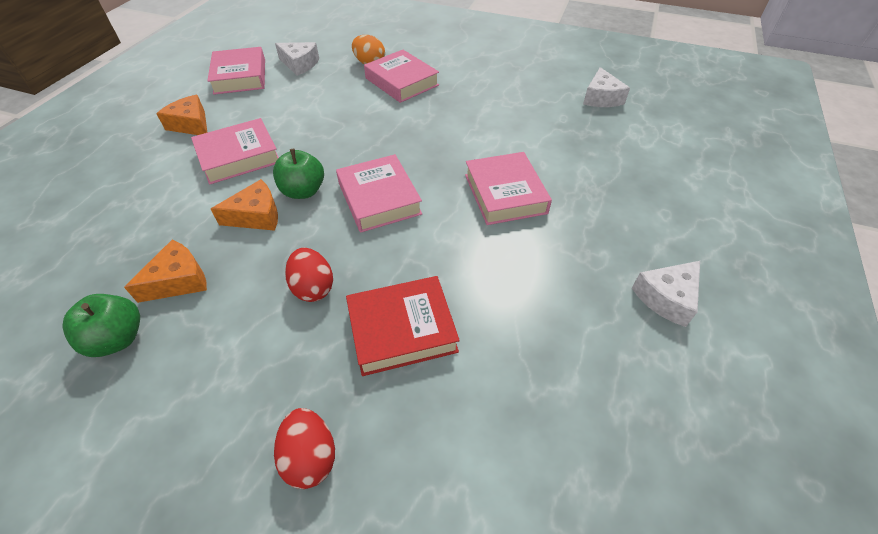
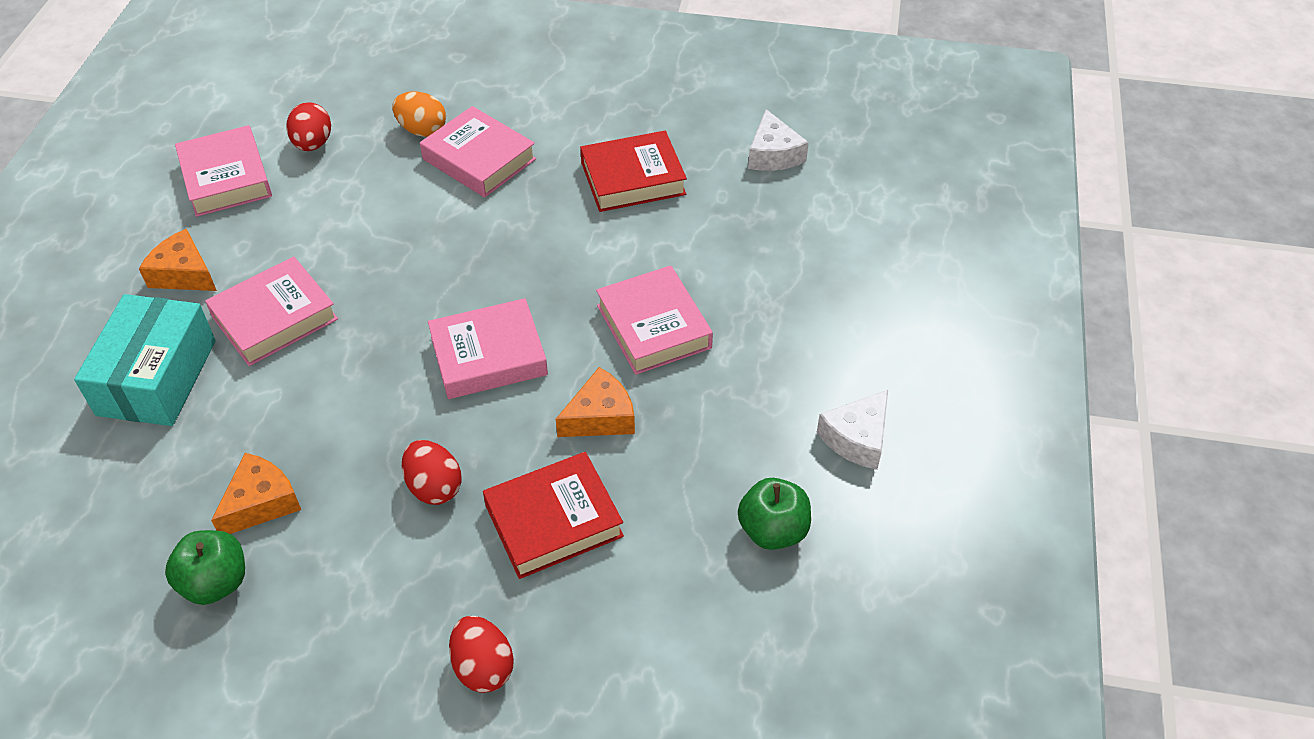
camera: 10 degrees left, 0 degrees up
(145, 184) = (157, 377): none -> turquoise box
(256, 216) = (331, 403): orange cheese -> orange cheese (600, 417)
(300, 64) = (313, 144): white cheese -> red egg
(303, 191) = (383, 359): green apple -> green apple (773, 530)
(379, 198) = (488, 356): pink book -> pink book turned 75 degrees counterclockwise
(502, 102) = (633, 178): none -> red book

